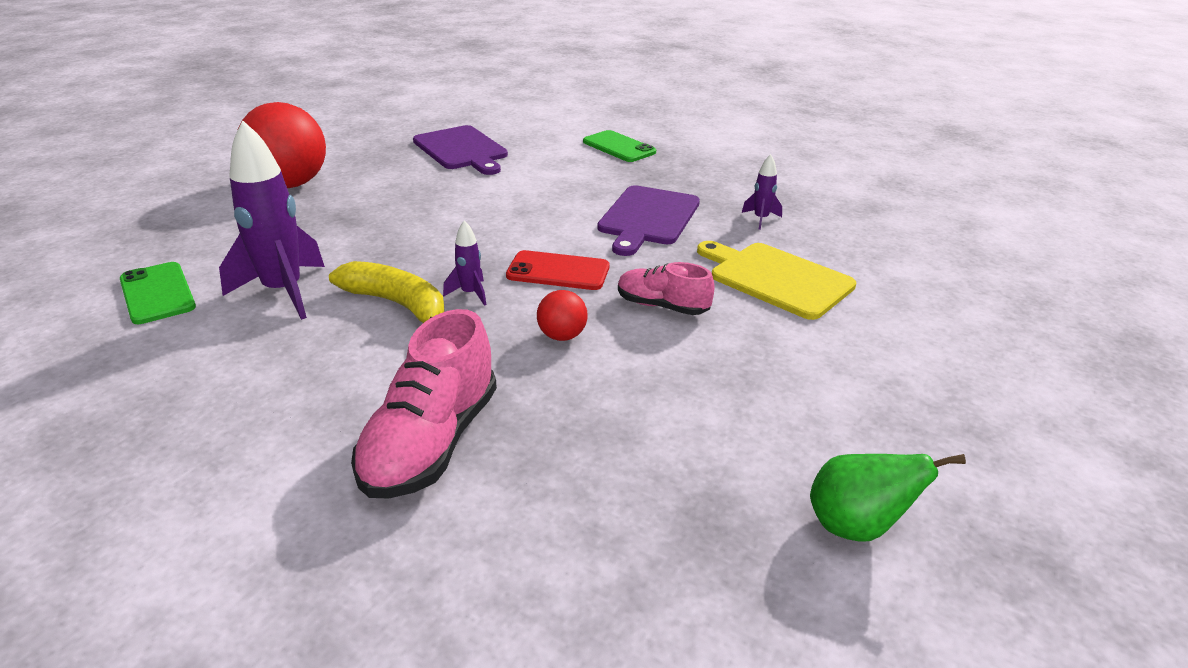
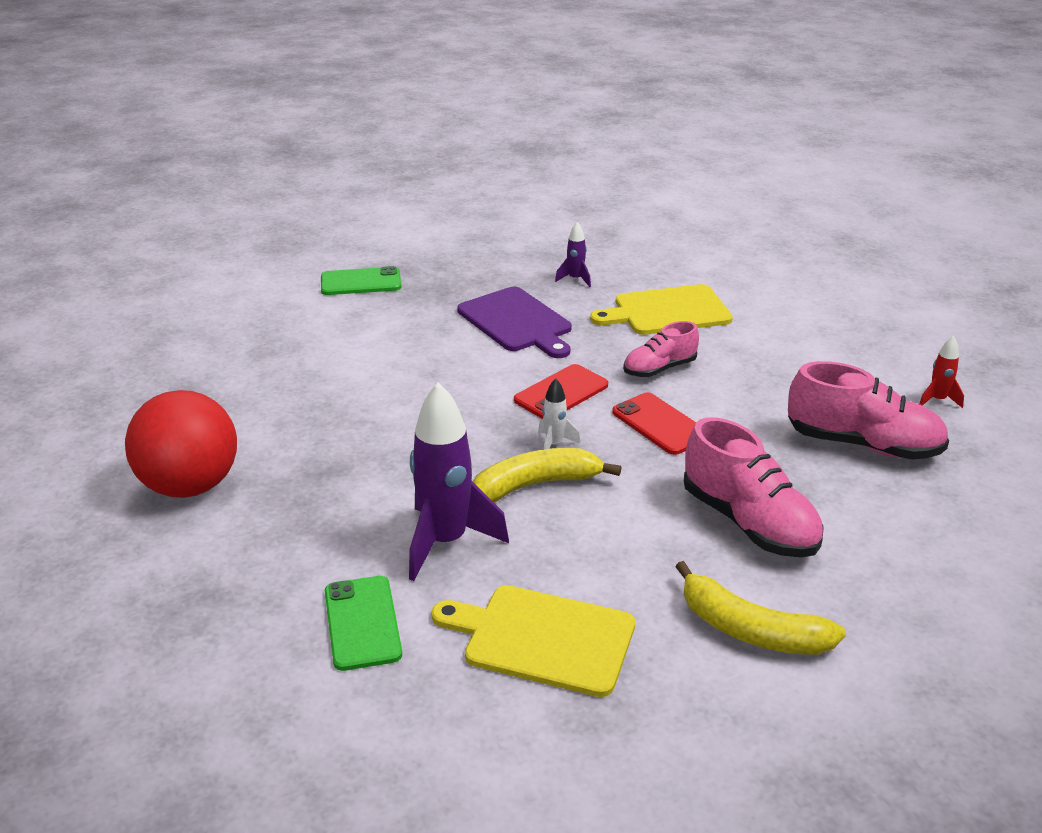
camera: 55 degrees left, 0 degrees up
(157, 293) = (362, 623): green phone -> green phone turned 75 degrees clockwise
(168, 378) = (542, 639): none -> yellow cutting board
(234, 500) = (750, 630): none -> yellow banana
(462, 150) = (247, 360): purple cutting board -> none
(470, 294) = (554, 444): purple rocket -> white rocket
(562, 336) = (660, 424): red ball -> red phone
(670, 486) = (863, 445): none -> pink shoe
(856, 526) = (937, 400): green pear -> red rocket

